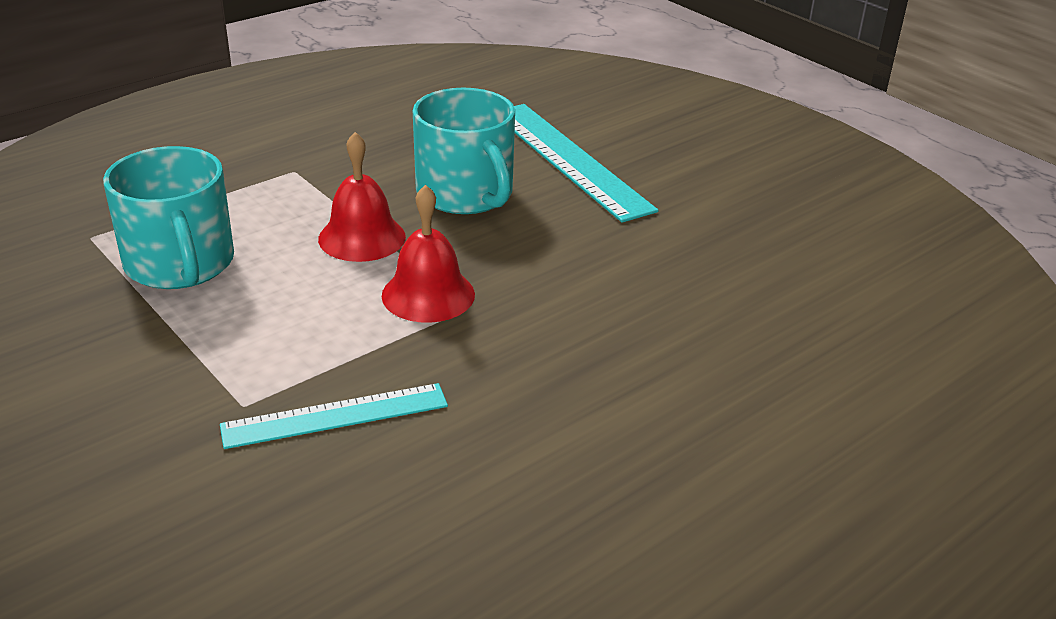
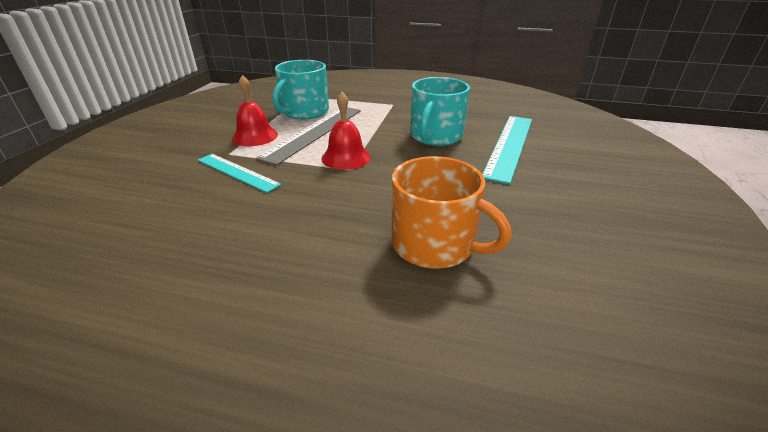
camera: 55 degrees right, 0 degrees up
(290, 287) = (314, 132): none -> grey ruler
(362, 237) = (367, 130): red bell -> red bell (255, 136)
(721, 323) = (434, 244): none -> orange mug

